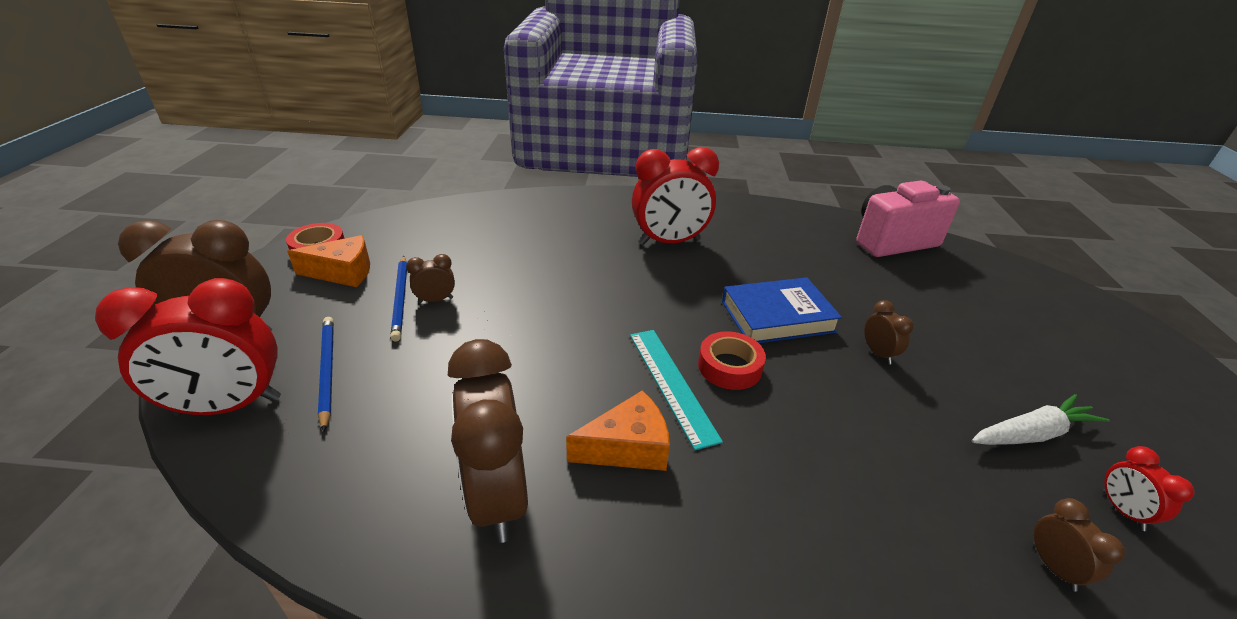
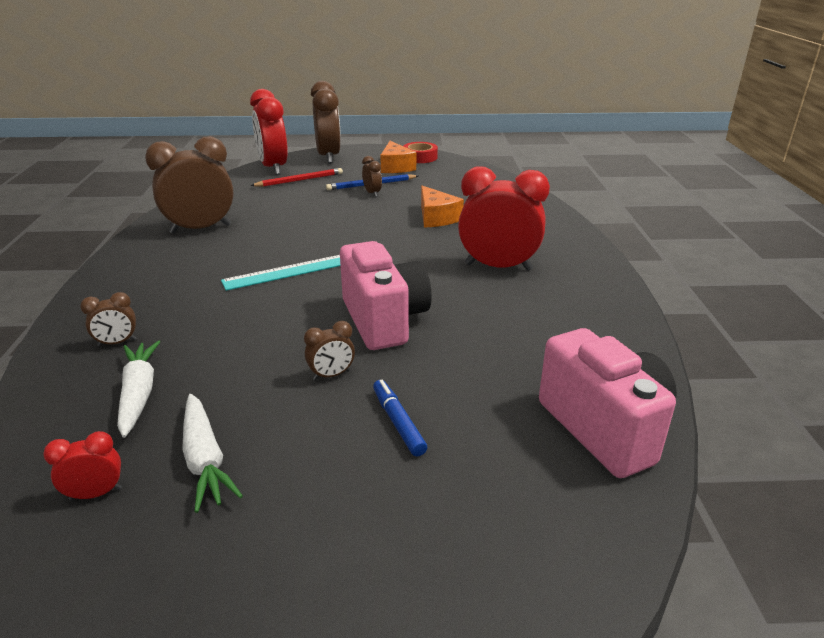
camera: 85 degrees right, 5 degrees down
(327, 371) = (300, 180): blue pencil -> red pencil
(627, 447) = (228, 260): orange cheese -> orange cheese (436, 218)
(669, 242) = (498, 267): red clock -> red clock turned 120 degrees clockwise
(729, 367) = (307, 295): red tape -> none
(777, 316) = (384, 320): blue book -> pink camera
(926, 321) = (398, 422): none -> blue marker
(968, 504) = (139, 393): none -> white carrot
(1053, 567) = (67, 425): brown clock -> brown clock (117, 343)

